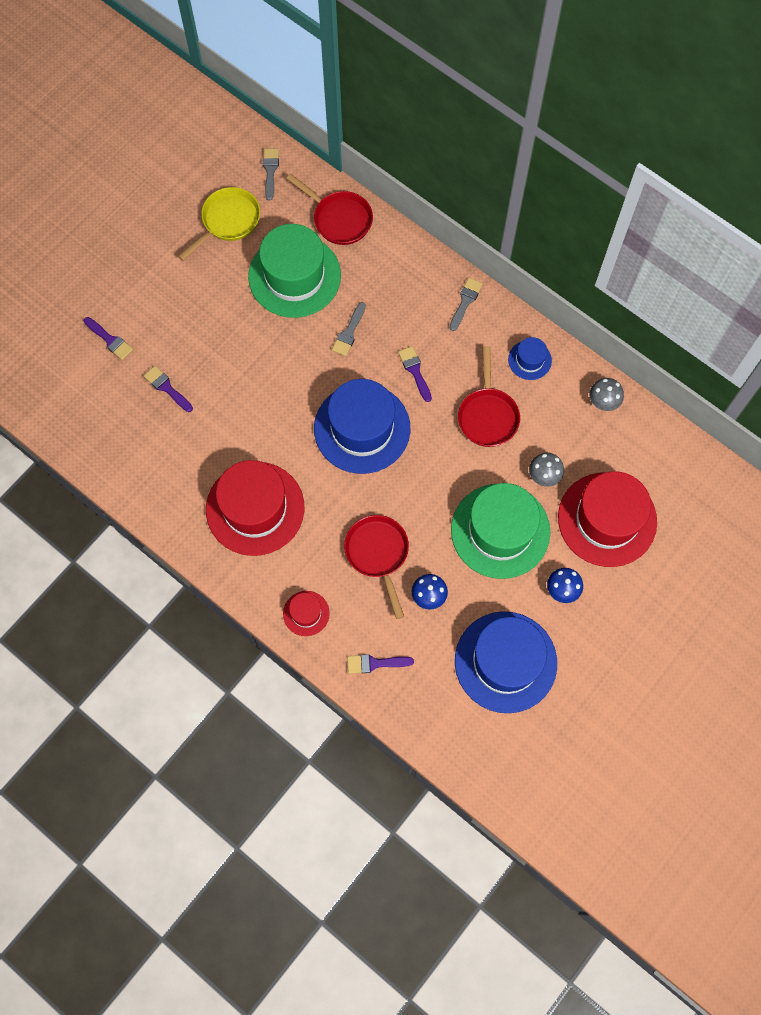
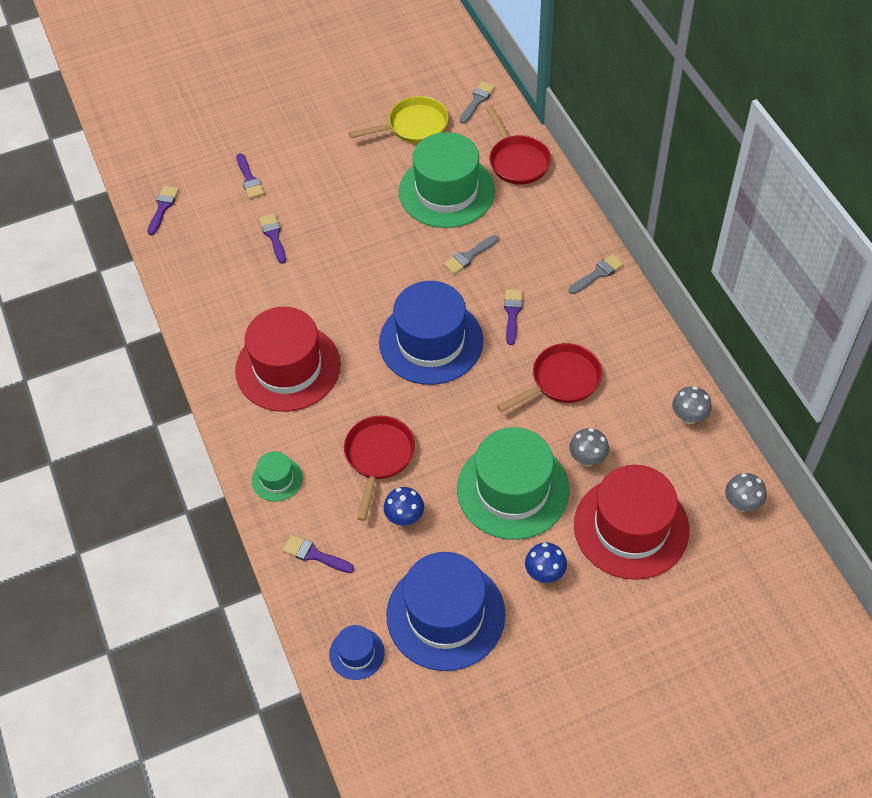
camera: 30 degrees right, 15 degrees down
(47, 403) = (163, 207): none -> purple brush
(306, 613) = (277, 479): red hat -> green hat
(487, 415) = (561, 380): red pan -> red pan turned 150 degrees counterclockwise
(529, 360) = (633, 349): blue hat -> blue hat (357, 653)
(679, 459) = (742, 504): none -> grey mushroom

